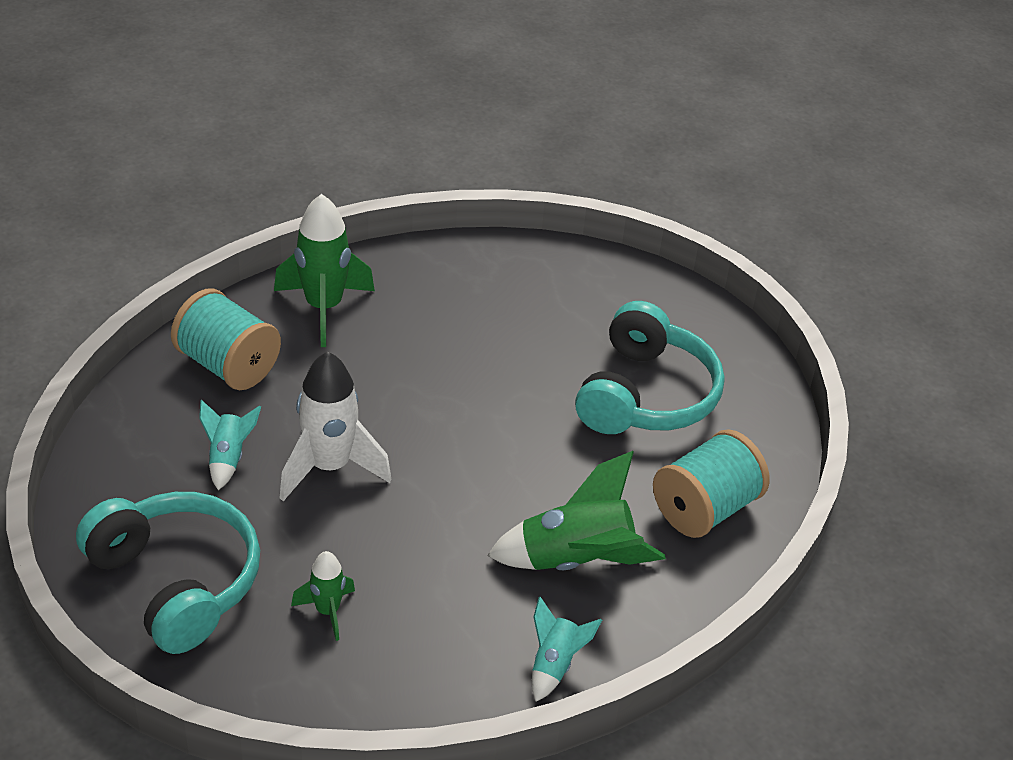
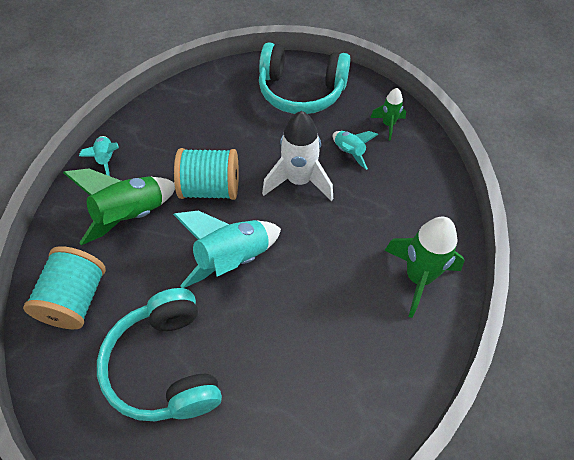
camera: 145 degrees right, 15 degrees up
(228, 365) = (415, 199): turquoise spool -> turquoise spool (210, 188)
(327, 611) = (228, 119): green rocket -> green rocket (388, 125)
(495, 438) = (233, 259): none -> turquoise rocket

